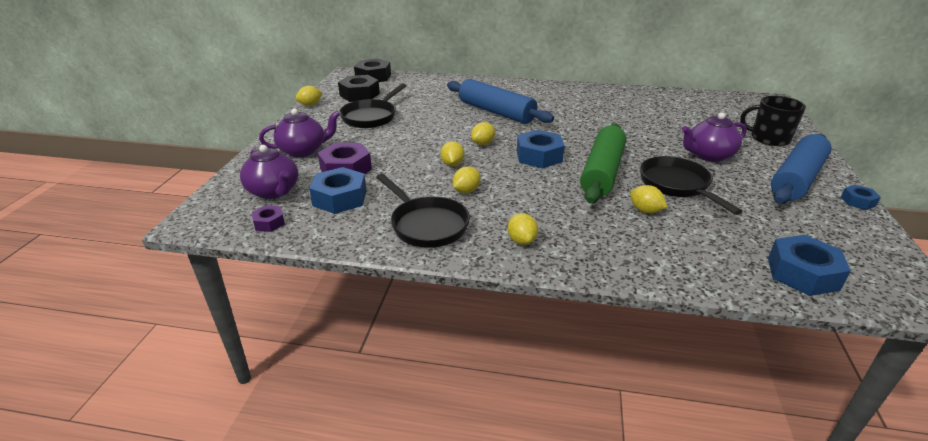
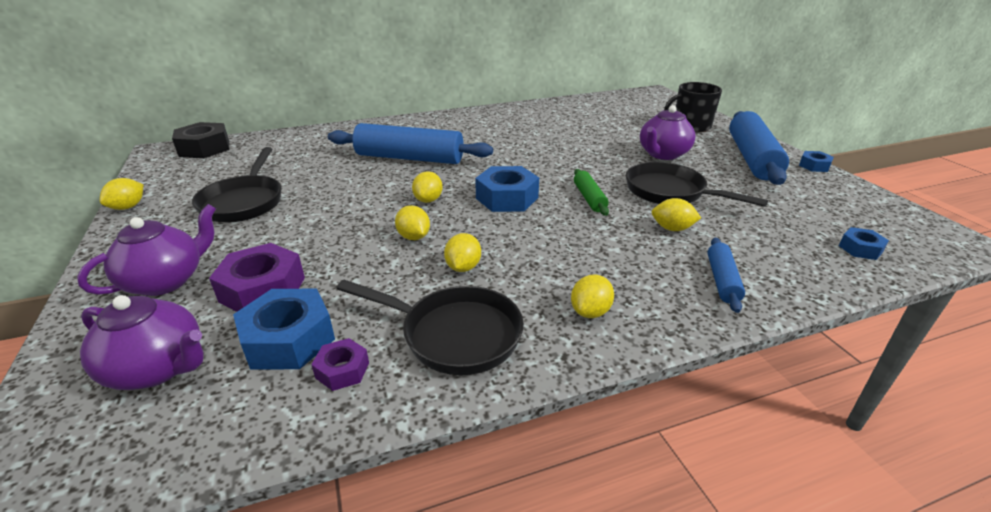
camera: 30 degrees left, 0 degrees up
(269, 223) = (189, 432): purple nut -> purple nut (342, 370)
(359, 94) = (201, 175): black nut -> none
(521, 241) = (590, 312): yellow lemon -> yellow lemon turned 75 degrees clockwise
(602, 172) = (589, 198): green rolling pin -> green rolling pin, size x0.48
(642, 254) = (722, 280): none -> blue rolling pin
(802, 273) = (860, 249): blue nut -> blue nut, size x0.54

